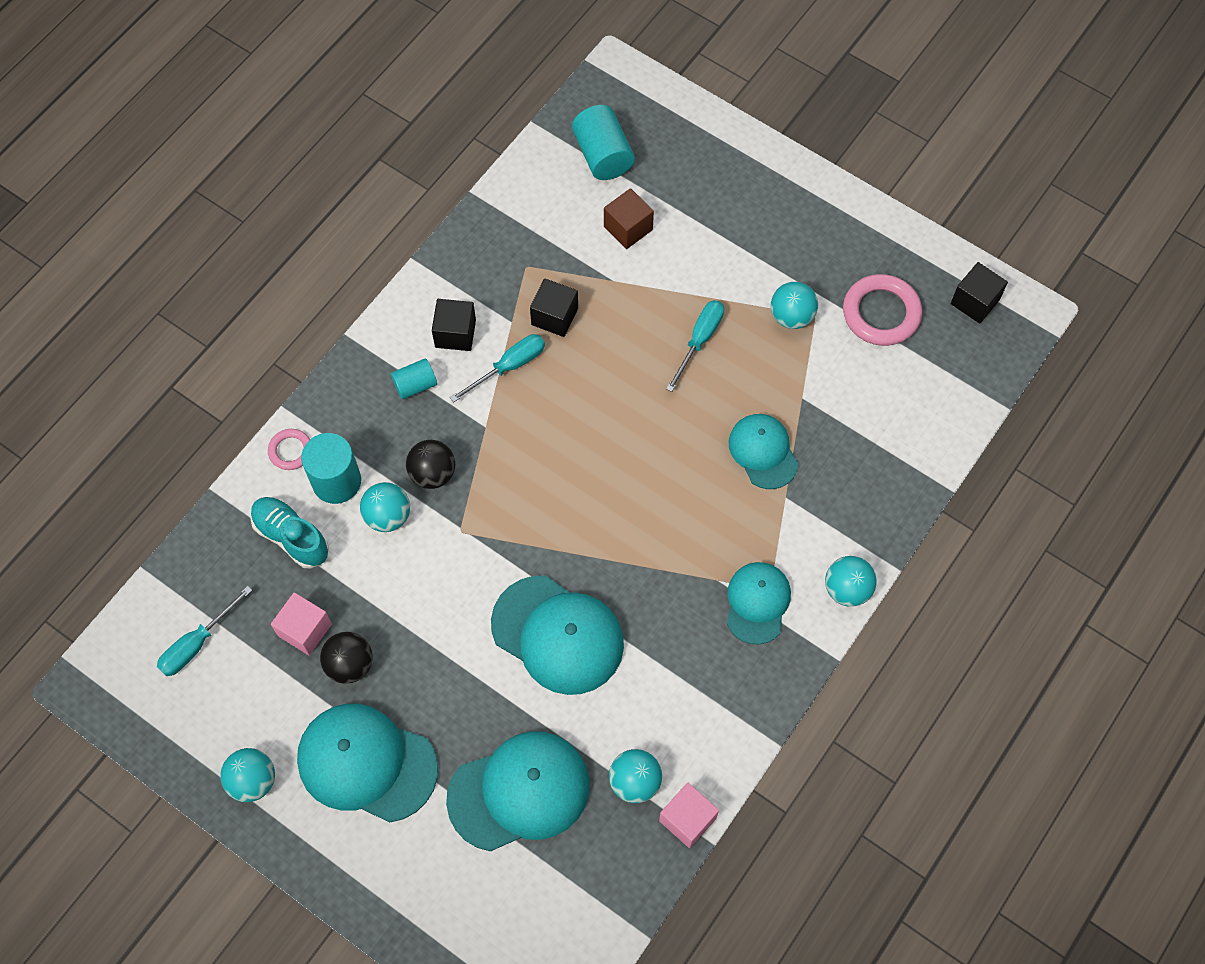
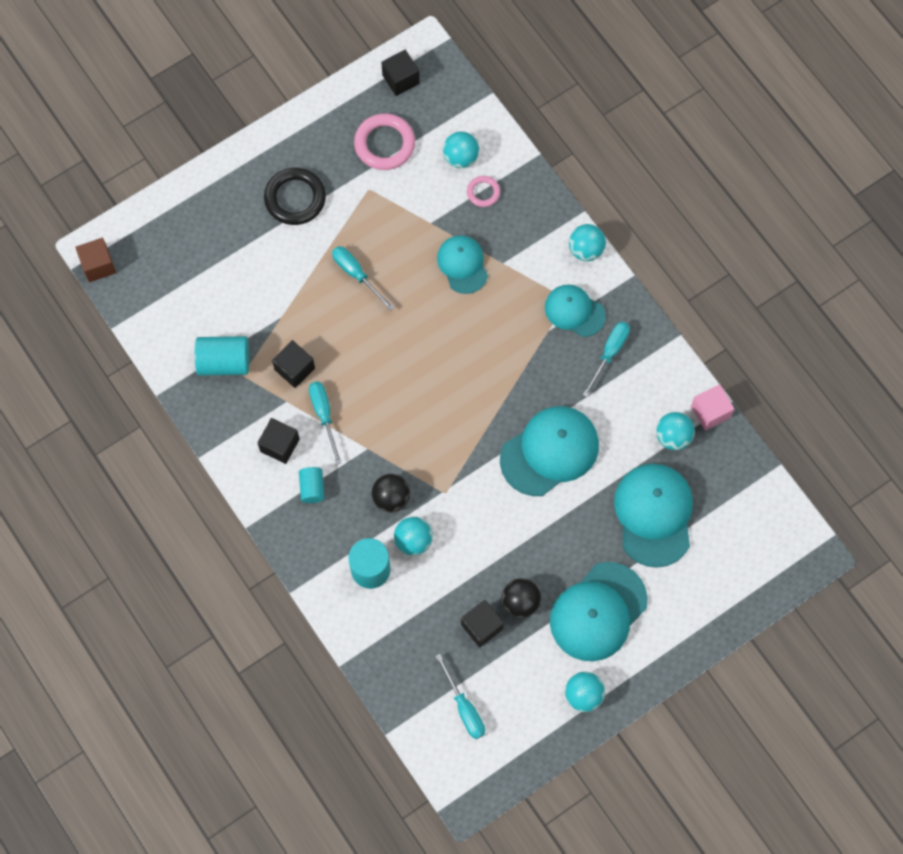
camera: 70 degrees left, 5 degrees up
(290, 451) = (332, 596): pink ring -> pink ring (483, 192)
(291, 537) = (404, 615): turquoise shoe -> none
(305, 630) = (481, 626): pink cube -> black cube
(603, 155) = (167, 286): turquoise cylinder -> turquoise cylinder (224, 362)
(628, 228) = (240, 290): brown cube -> brown cube (98, 265)
(718, 665) = (609, 353): none -> turquoise screwdriver
(763, 452) = (462, 265): turquoise cap -> turquoise cap turned 75 degrees clockwise
(767, 244) = (295, 198): none -> black ring
(791, 316) = (362, 205): turquoise ball -> turquoise ball (460, 158)

